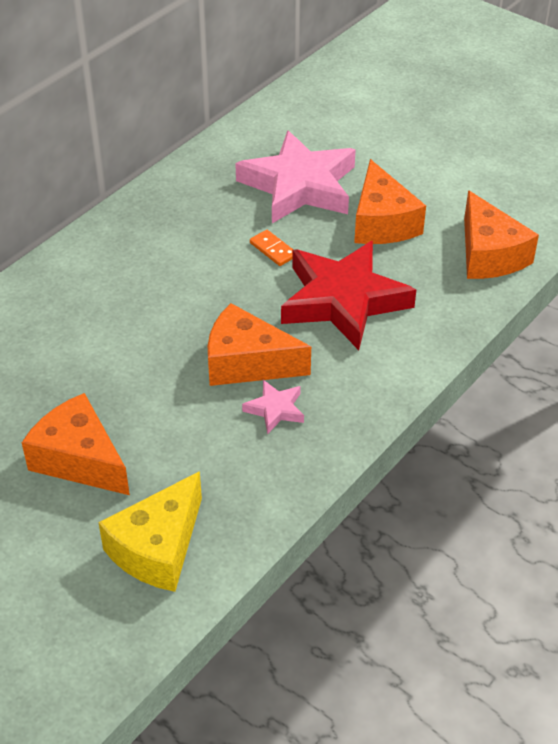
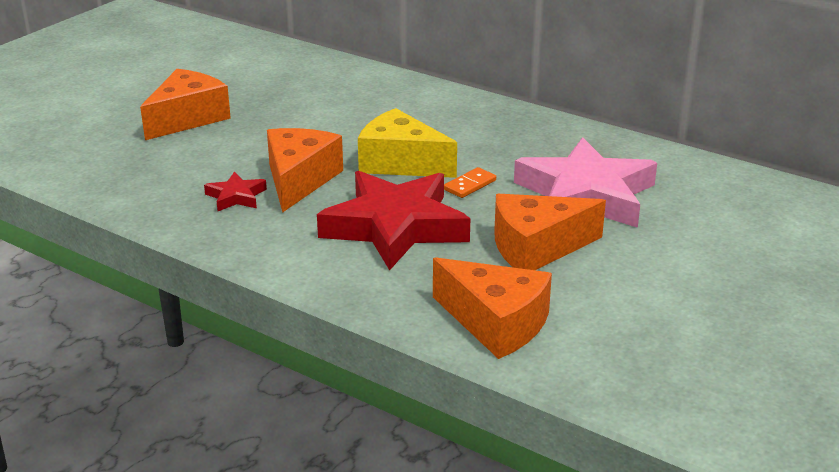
camera: 85 degrees right, 15 degrees down
(157, 548) = (85, 155): yellow cheese -> yellow cheese (400, 163)
(275, 409) = (236, 197): pink star -> red star
(489, 254) = (496, 323): orange cheese -> orange cheese turned 120 degrees counterclockwise

